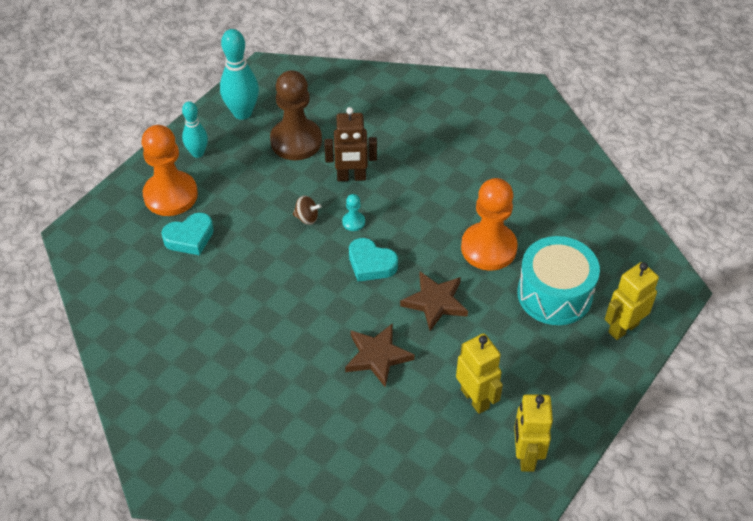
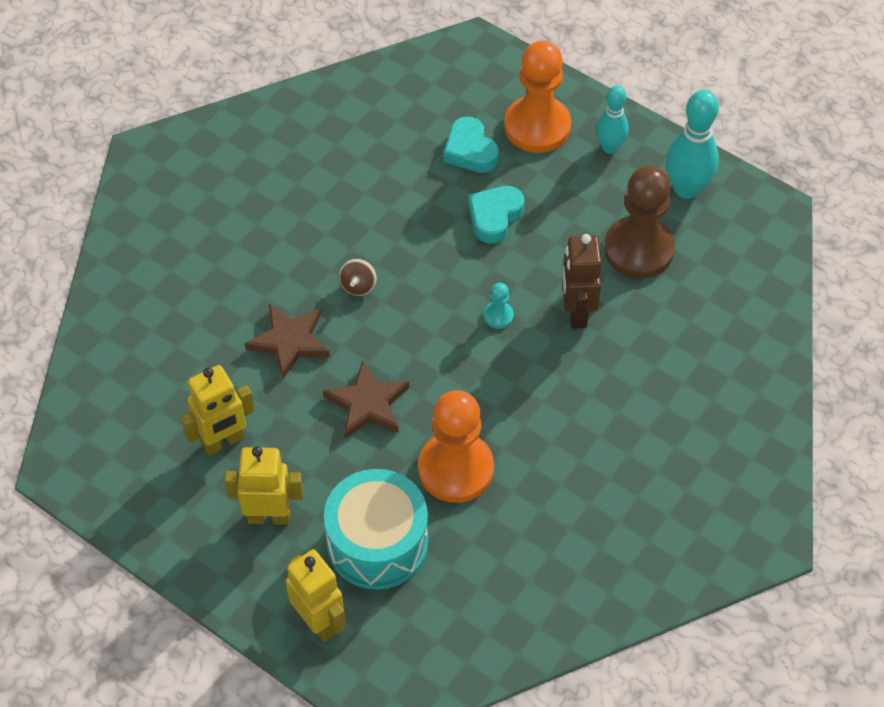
camera: 90 degrees right, 5 degrees up
(307, 218) = (504, 266): brown spinning top -> brown spinning top (358, 286)
(371, 264) = (429, 335): turquoise heart -> turquoise heart (494, 217)
(526, 456) = (141, 491): yellow robot -> yellow robot (269, 516)

